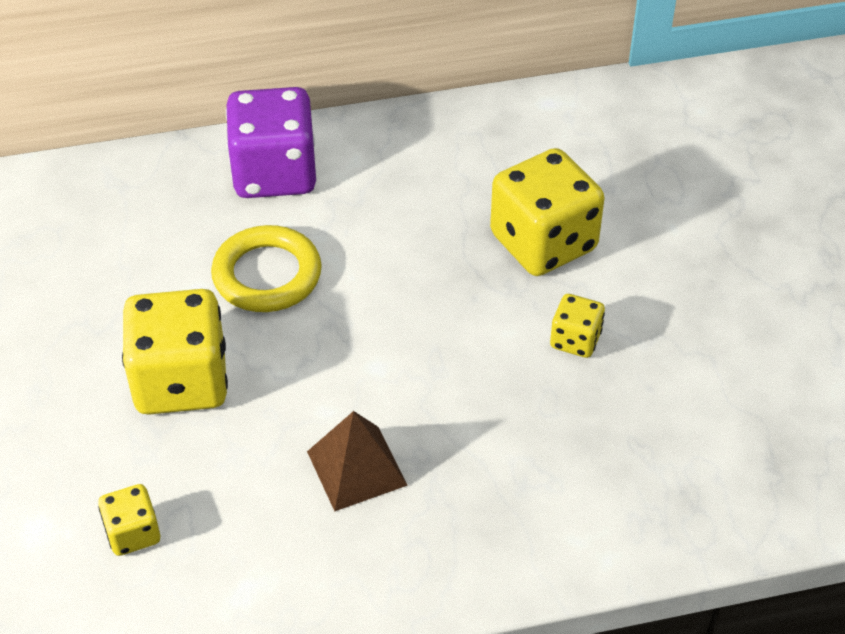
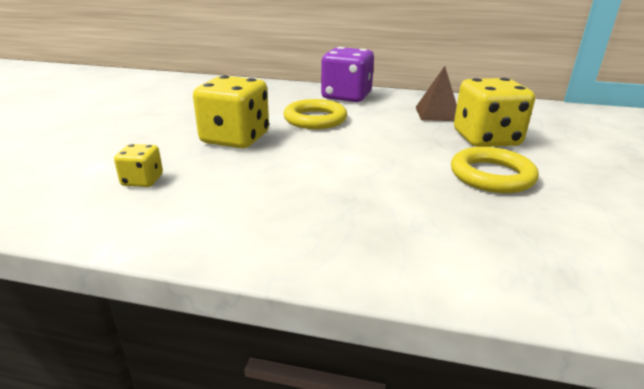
camera: 25 degrees right, 20 degrees down
(356, 468) = (302, 190): brown pyramid -> brown pyramid (437, 114)
(575, 340) = (491, 175): yellow dice -> yellow ring

